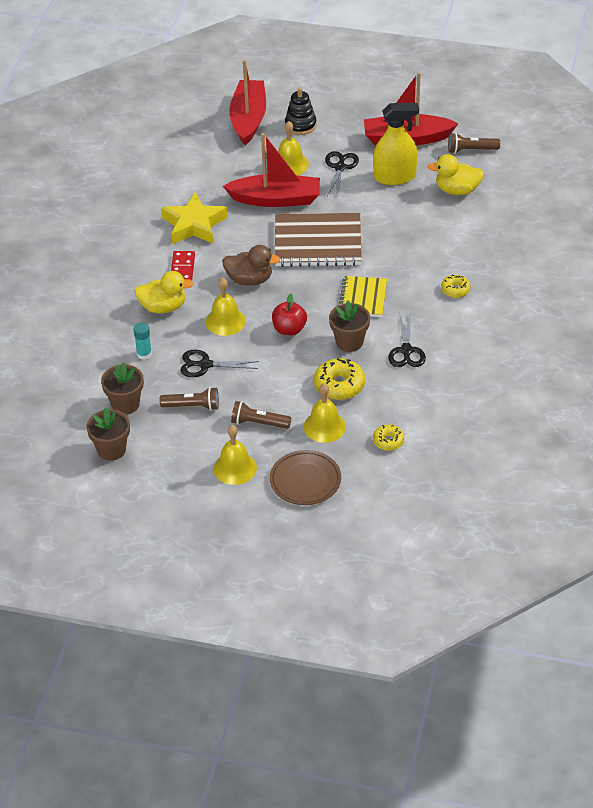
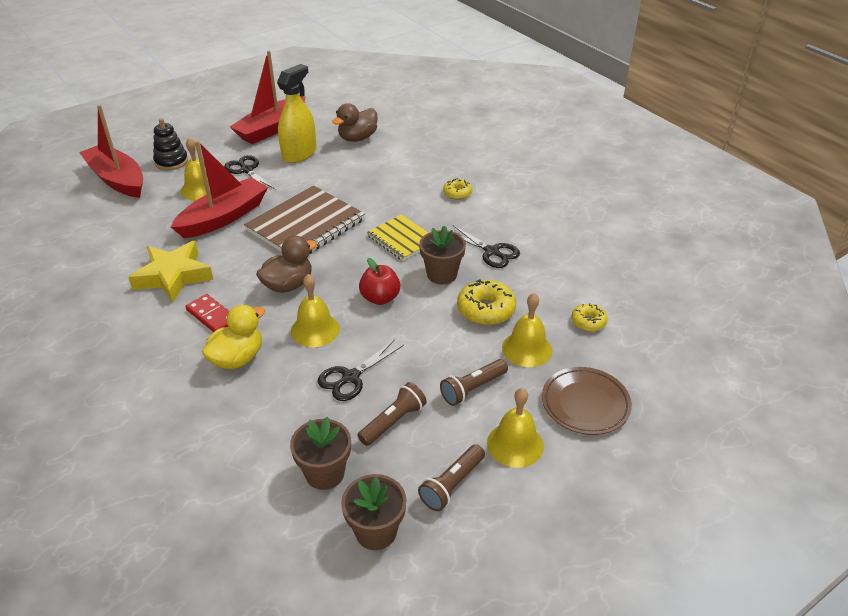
camera: 50 degrees left, 5 degrees down
(144, 354) = (277, 412): turquoise glue stick -> none
(457, 190) = (357, 138): yellow duck -> brown duck
(471, 150) = (329, 113): brown flashlight -> brown flashlight (452, 484)

